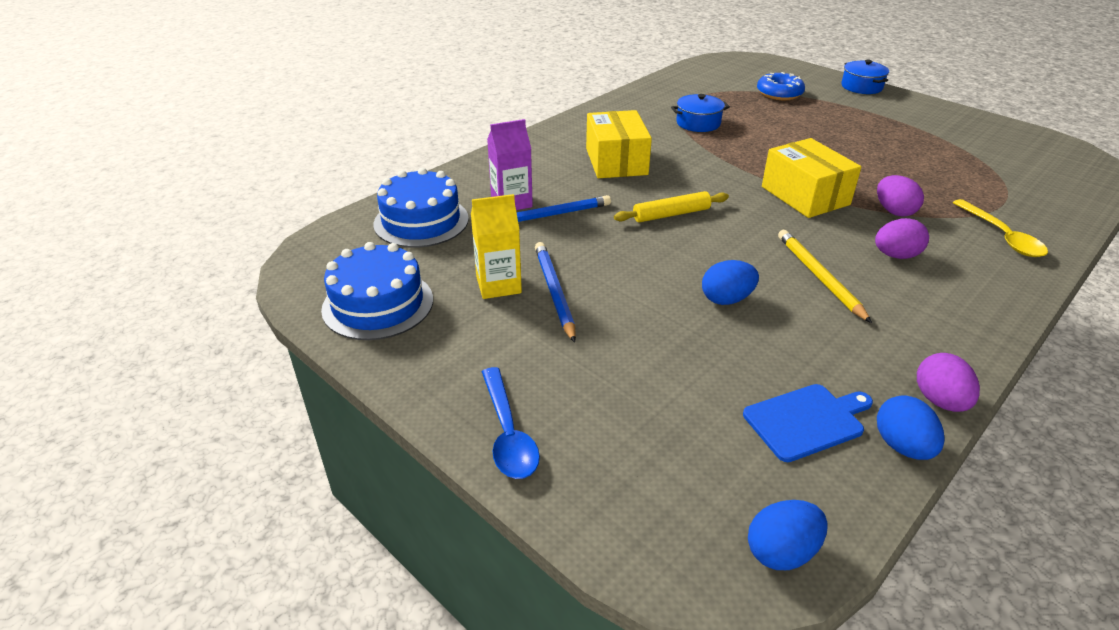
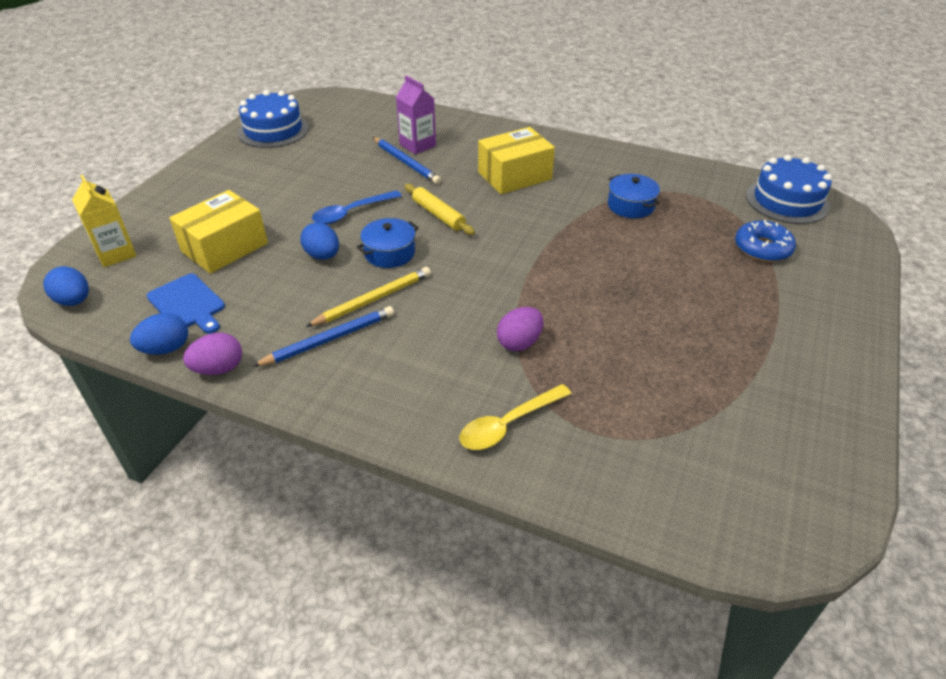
camera: 70 degrees right, 5 degrees up
(421, 221) = (373, 120): blue cake -> blue cake (787, 201)
(498, 285) = (308, 163): yellow carton -> yellow carton (116, 254)
(508, 434) = (164, 196): blue spoon -> blue spoon (351, 213)
(554, 292) = (306, 184): blue pencil -> blue pencil (329, 339)
(805, 195) = (517, 283): yellow box -> yellow box (224, 247)
(861, 87) = (856, 311): blue pot -> blue pot (389, 253)
(895, 255) = (429, 344): purple egg -> none

